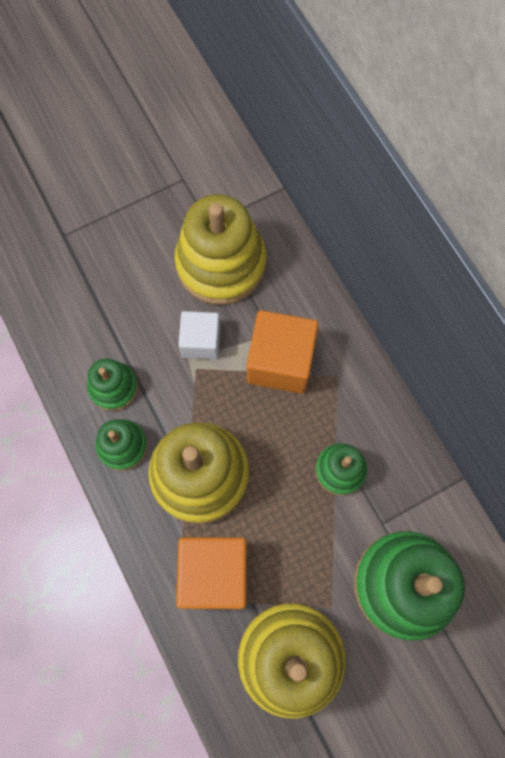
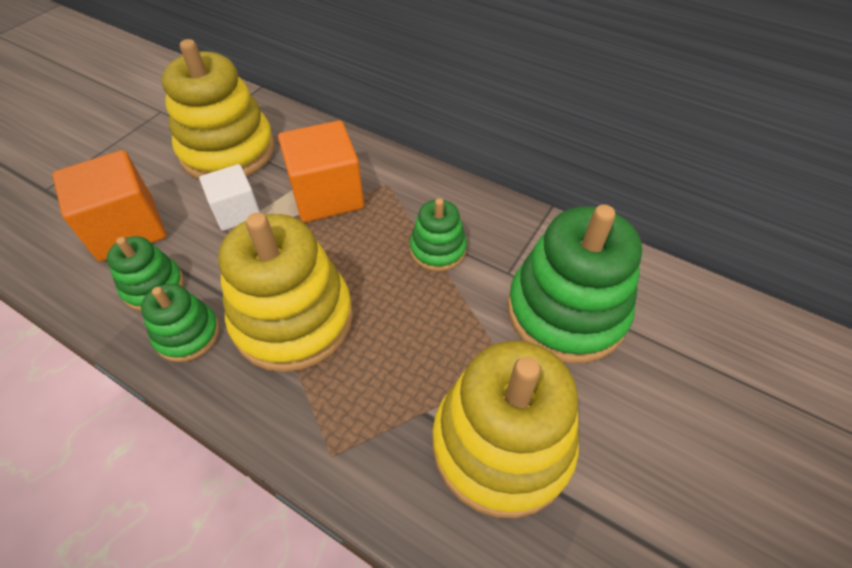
camera: 30 degrees left, 20 degrees down
(215, 573) = (362, 405): orange cube -> orange cube (127, 229)

